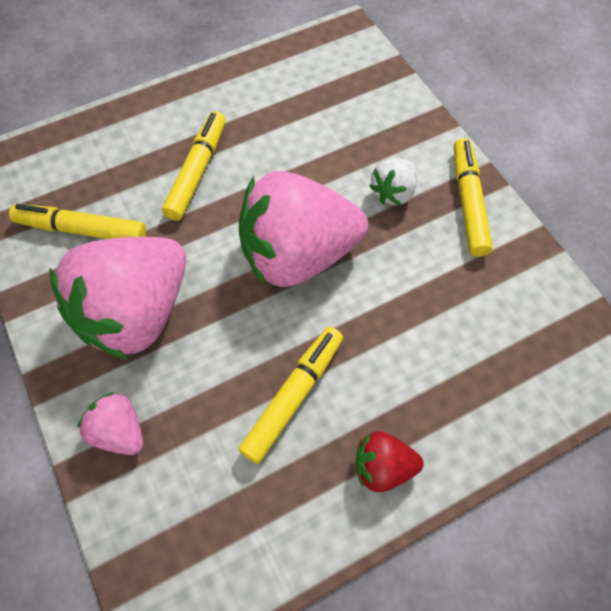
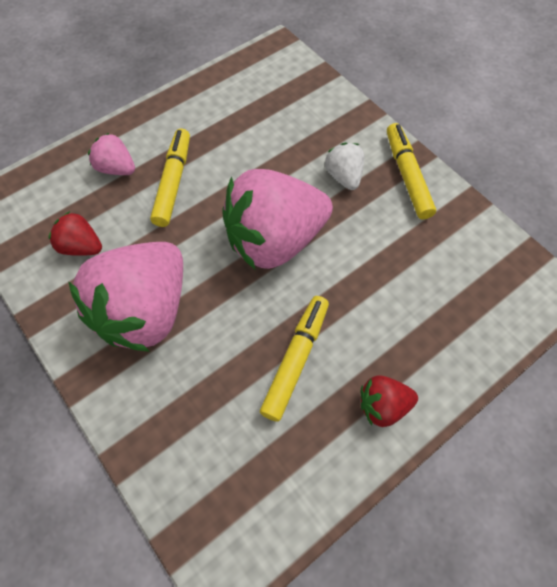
camera: 10 degrees left, 0 degrees up
(82, 229) = (81, 247): yellow marker -> red strawberry
(119, 431) = (151, 415): pink strawberry -> pink strawberry (116, 168)
(393, 192) = (344, 176): white strawberry -> white strawberry turned 135 degrees clockwise

